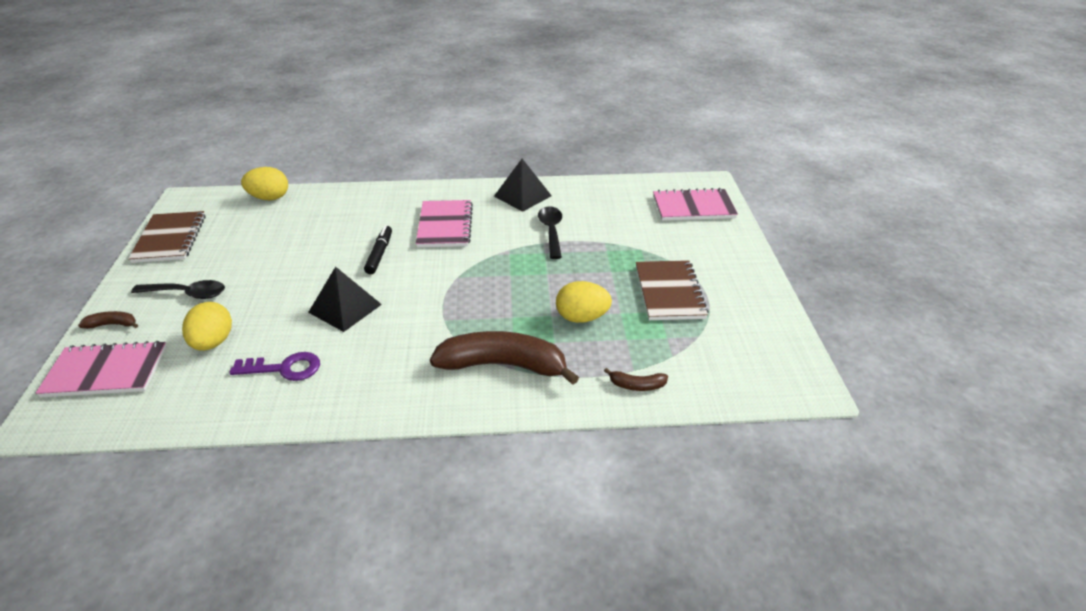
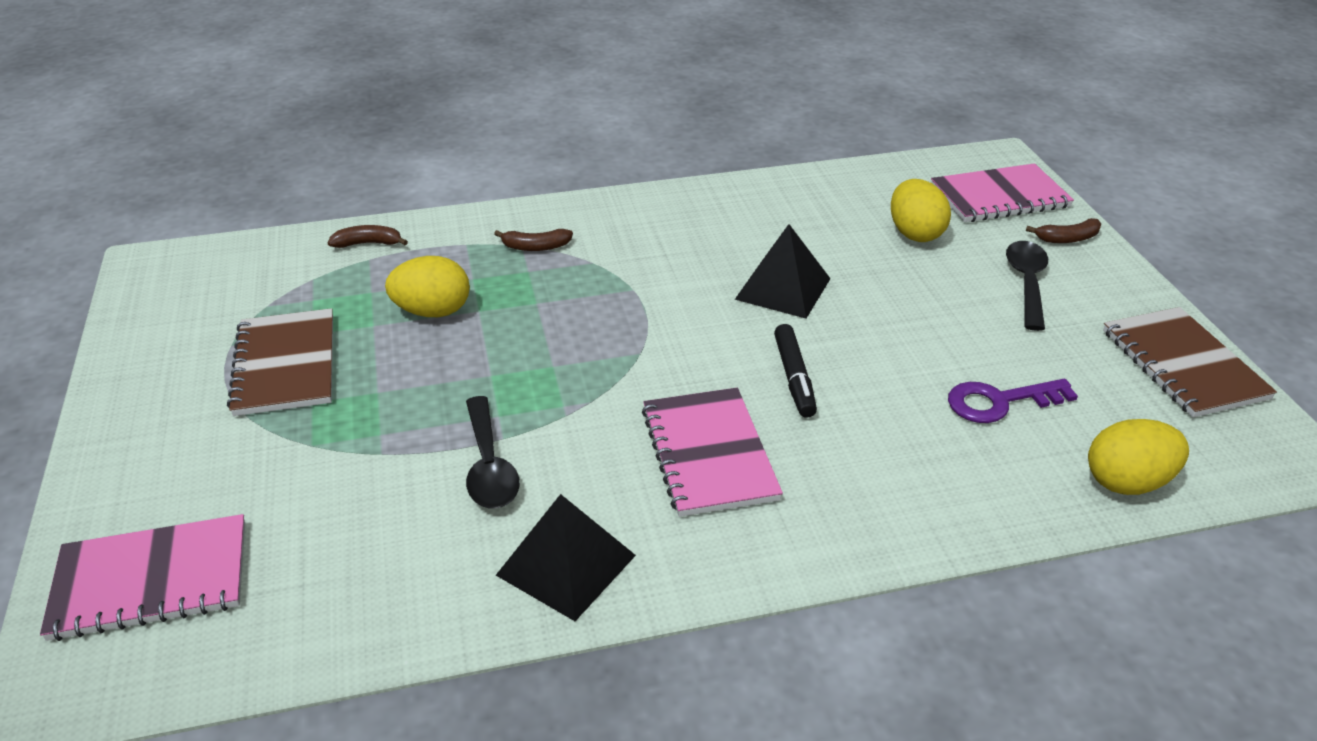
camera: 170 degrees right, 0 degrees up
(187, 294) = (1027, 283): black spoon -> black spoon turned 105 degrees clockwise
(284, 368) = (800, 218): purple key -> purple key (999, 402)
(503, 365) = (536, 247): brown banana -> brown banana, size x0.43

